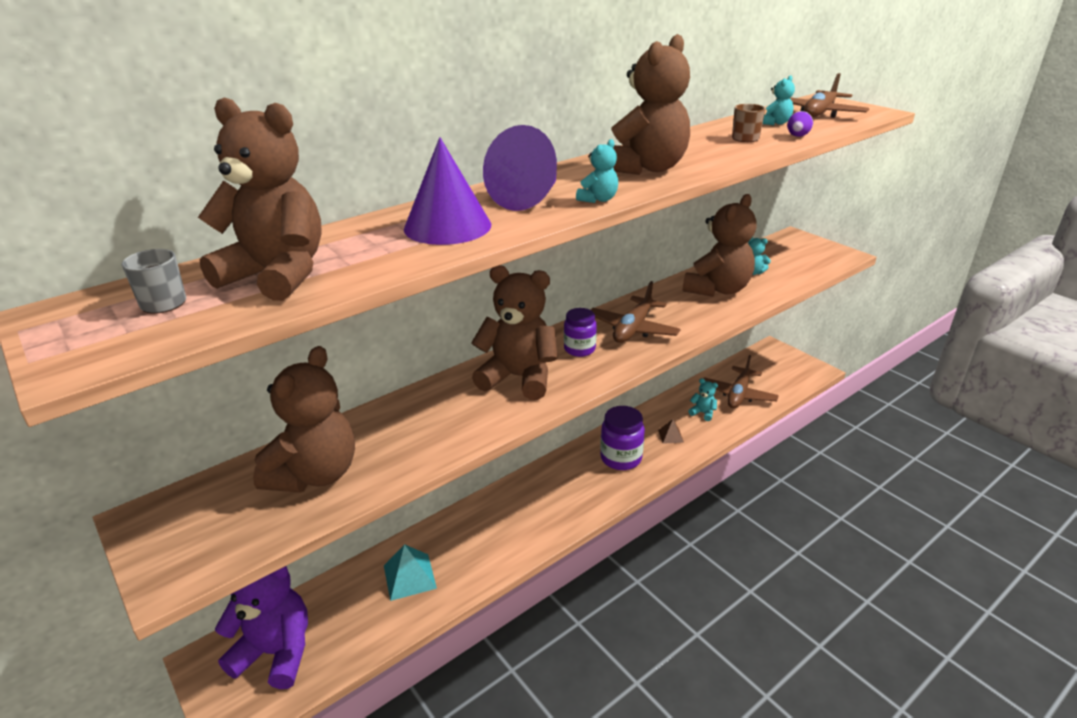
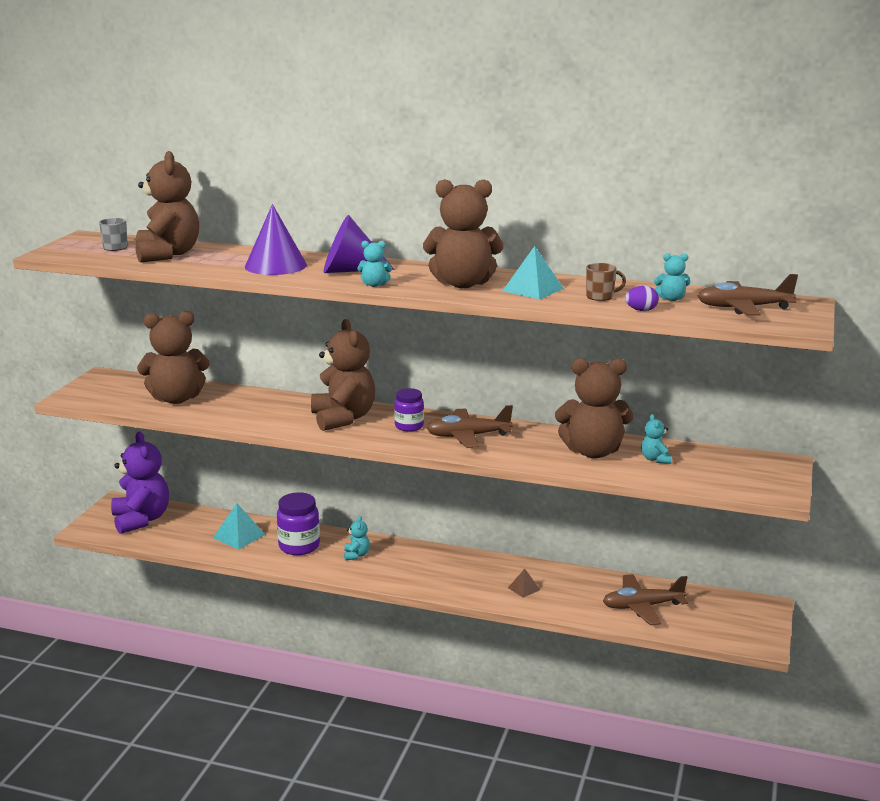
camera: 55 degrees right, 10 degrees down
(621, 458) = (461, 574): purple jar -> purple jar (299, 546)
(697, 151) = (533, 289): none -> turquoise pyramid
(703, 413) = (582, 595): turquoise teddy bear -> turquoise teddy bear (356, 555)

